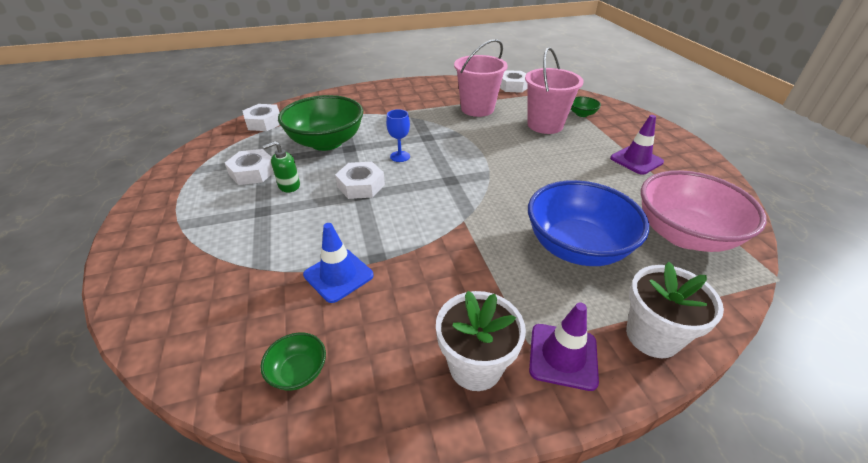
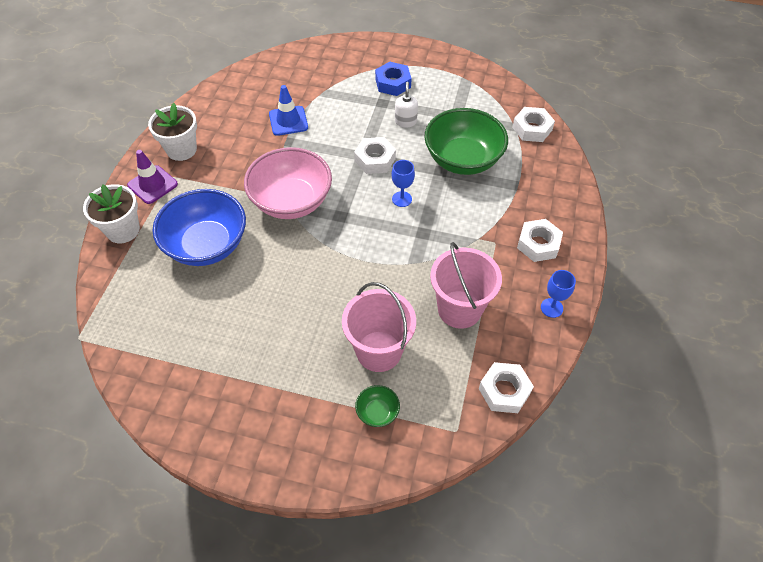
camera: 120 degrees right, 15 degrees up
(219, 215) = (393, 83): none -> blue nut
(252, 172) = (440, 107): white nut -> white nut (538, 244)
(289, 186) = (405, 121): green soap dispenser -> white soap dispenser
(298, 372) = (238, 91): green bowl -> none
(440, 85) = (551, 308): none -> blue goblet
(636, 160) = (256, 381): purple traffic cone -> none
(683, 235) = (156, 321): pink bowl -> pink bowl (291, 201)

